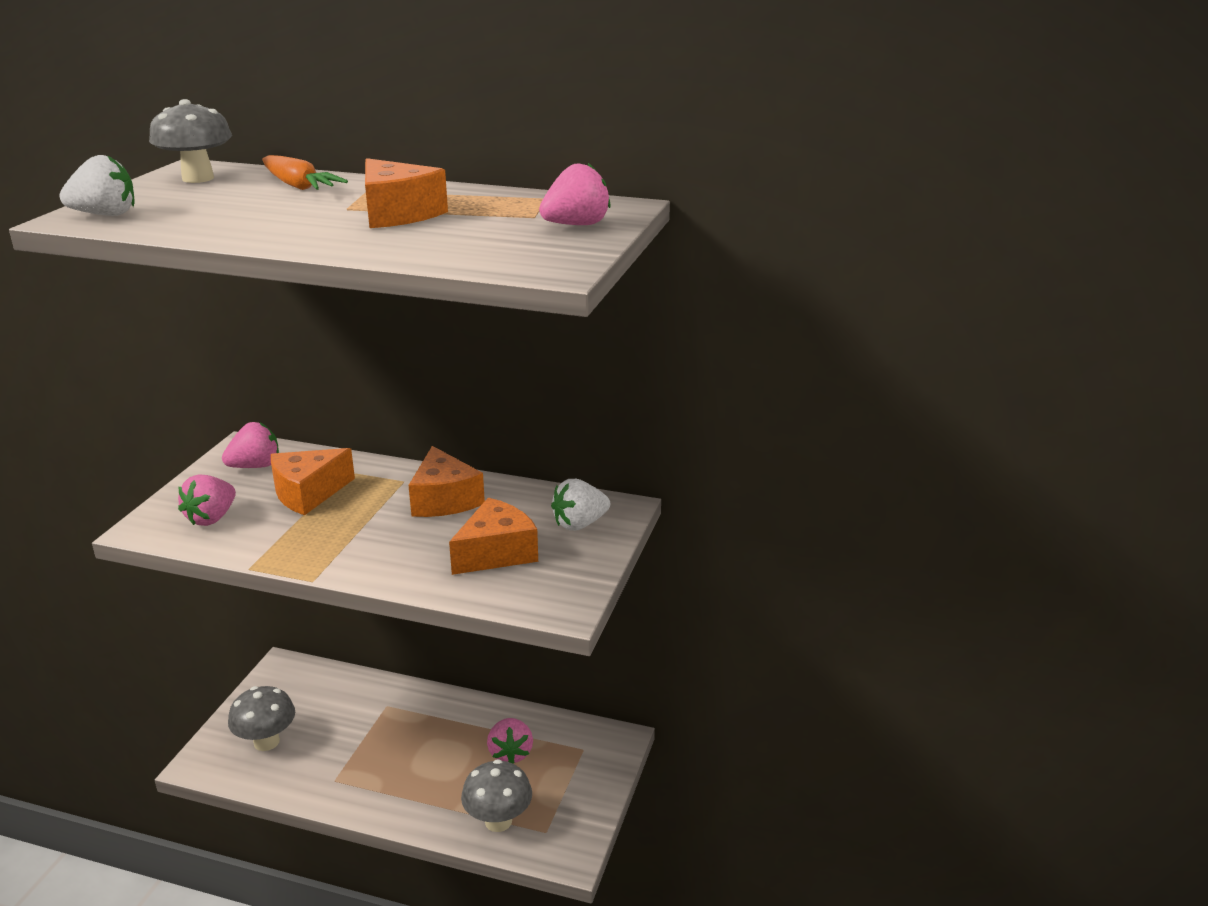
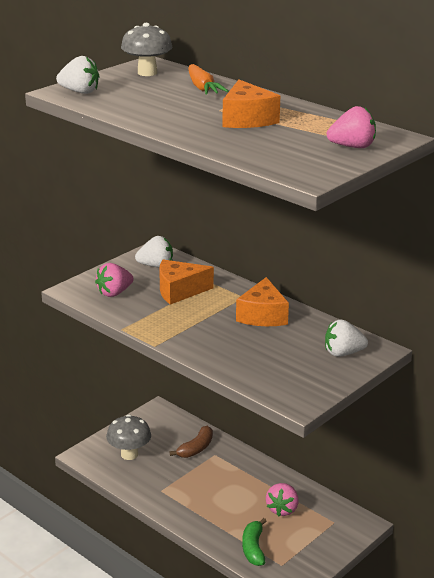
camera: 25 degrees right, 0 degrees up
(255, 466) = (156, 266): pink strawberry -> white strawberry
(358, 705) = (196, 448): none -> brown banana
(496, 553) = (276, 358): orange cheese -> none
(498, 821) = (253, 548): grey mushroom -> green banana

